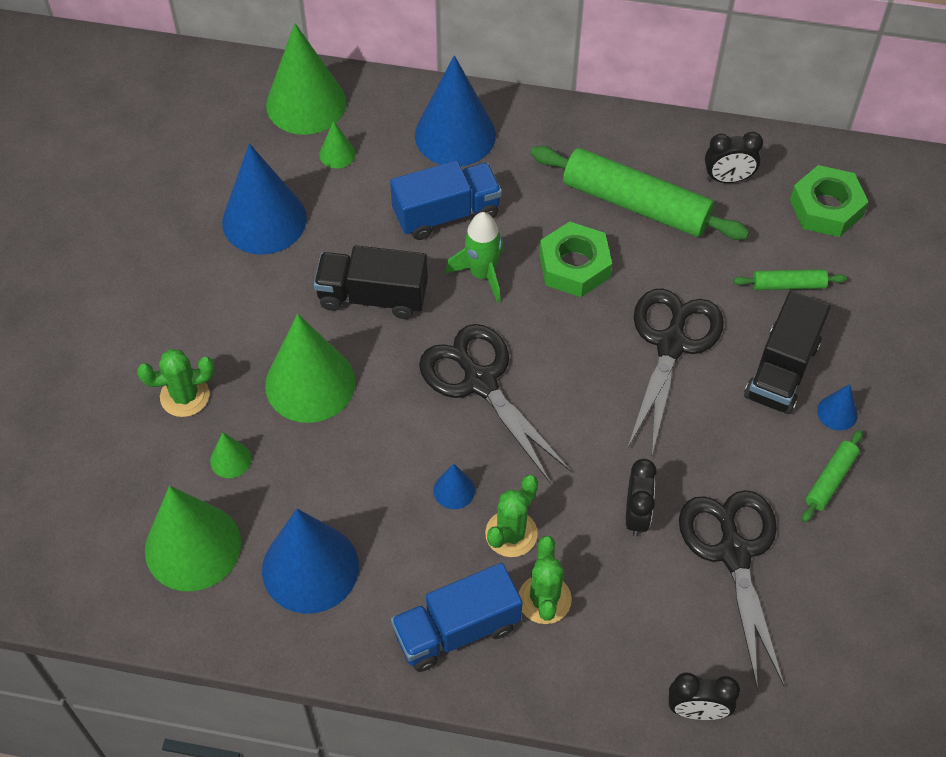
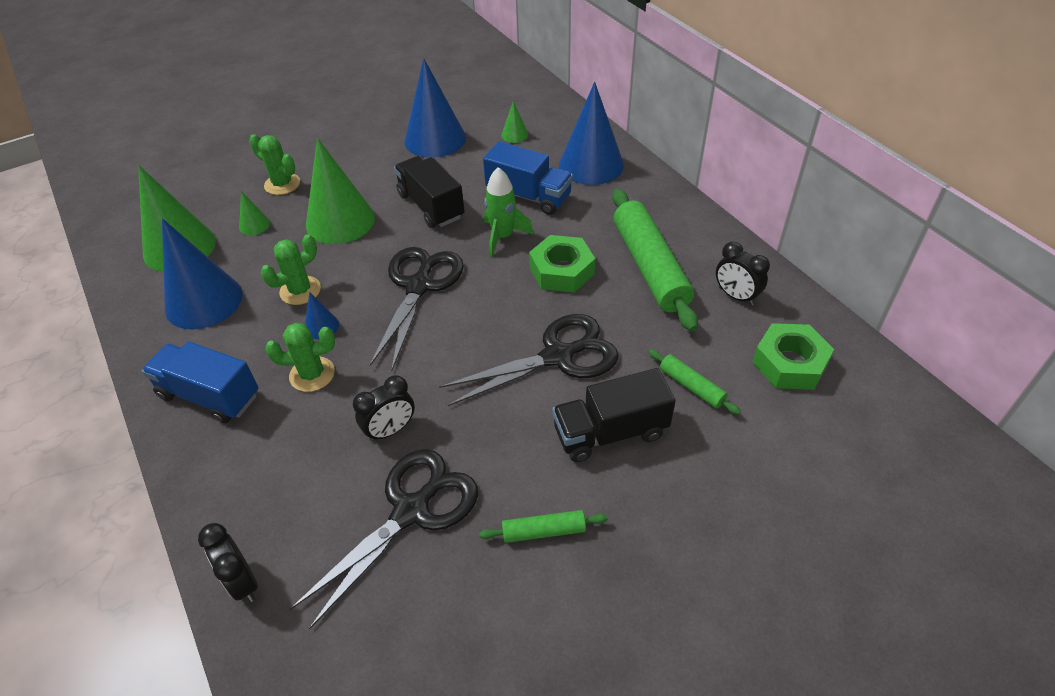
camera: 50 degrees right, 10 degrees down
(306, 103) = (533, 105): green cone -> none
(544, 599) = (272, 425): green cactus -> green cactus (300, 290)
(837, 412) = (612, 493): blue cone -> none

